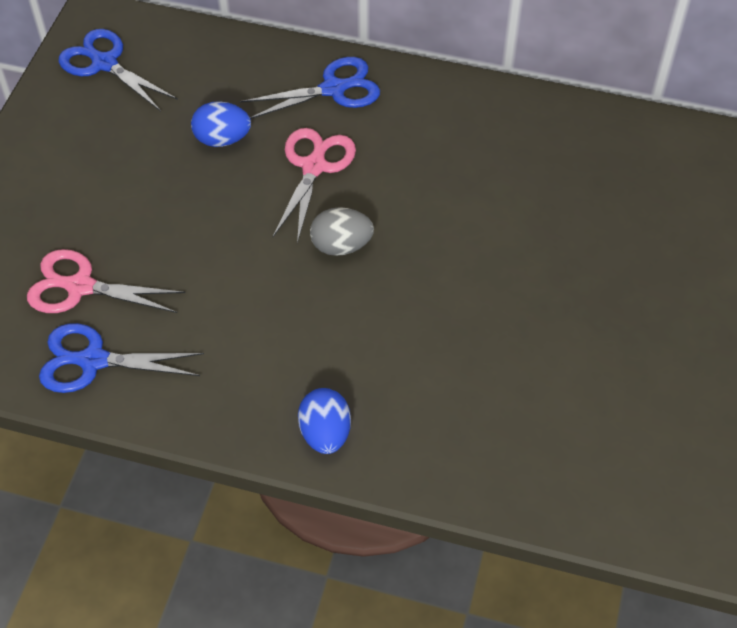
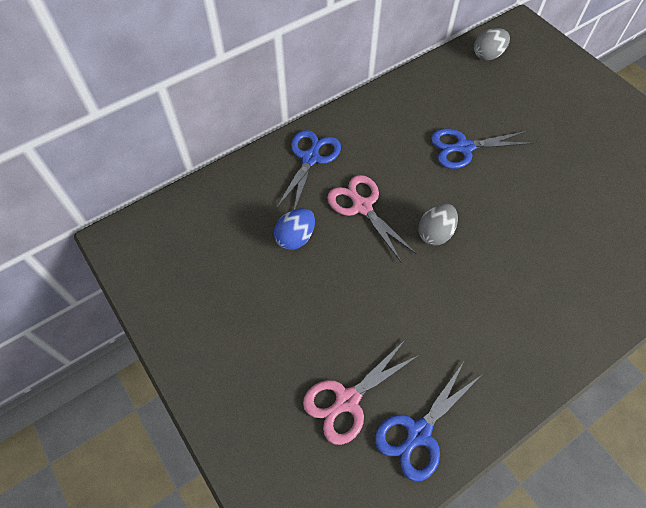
camera: 50 degrees left, 5 degrees up
(104, 63) = (162, 260): blue scissors -> blue scissors (463, 148)
(325, 433) = (571, 334): blue egg -> none
(670, 148) = (487, 55): none -> grey egg

